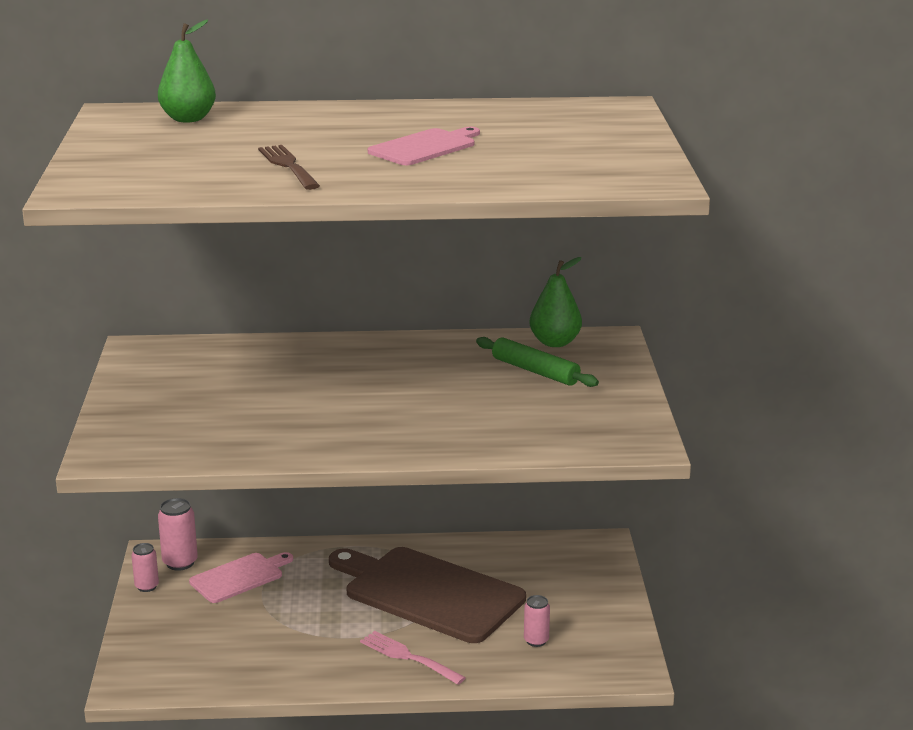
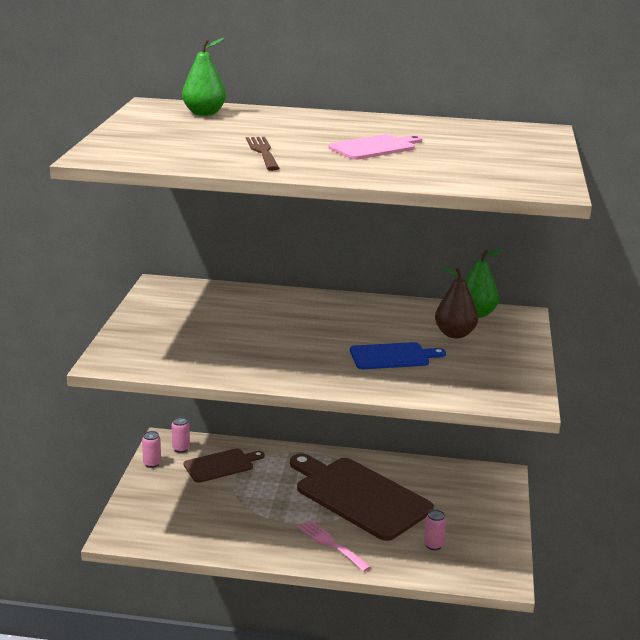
camera: 10 degrees right, 0 degrees up
(180, 563) = (181, 449): pink can -> pink can, size x0.66
(239, 577) = (221, 465): pink cutting board -> brown cutting board
(466, 408) = (392, 356): none -> blue cutting board
(535, 371) = (455, 334): green rolling pin -> brown pear

